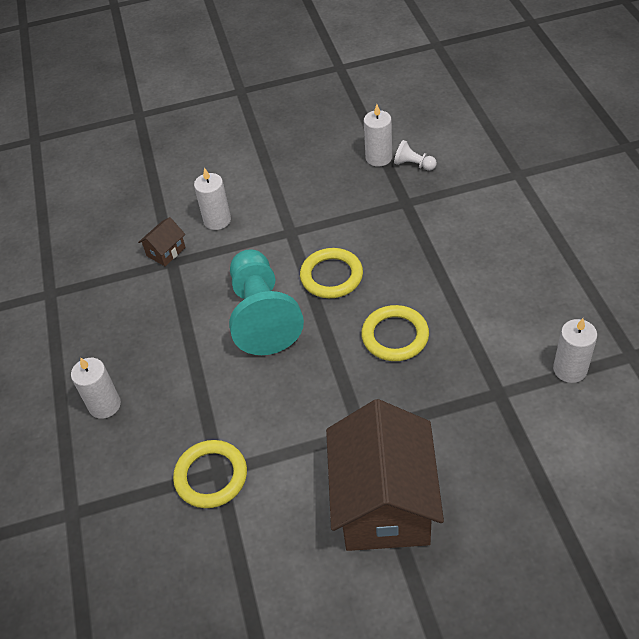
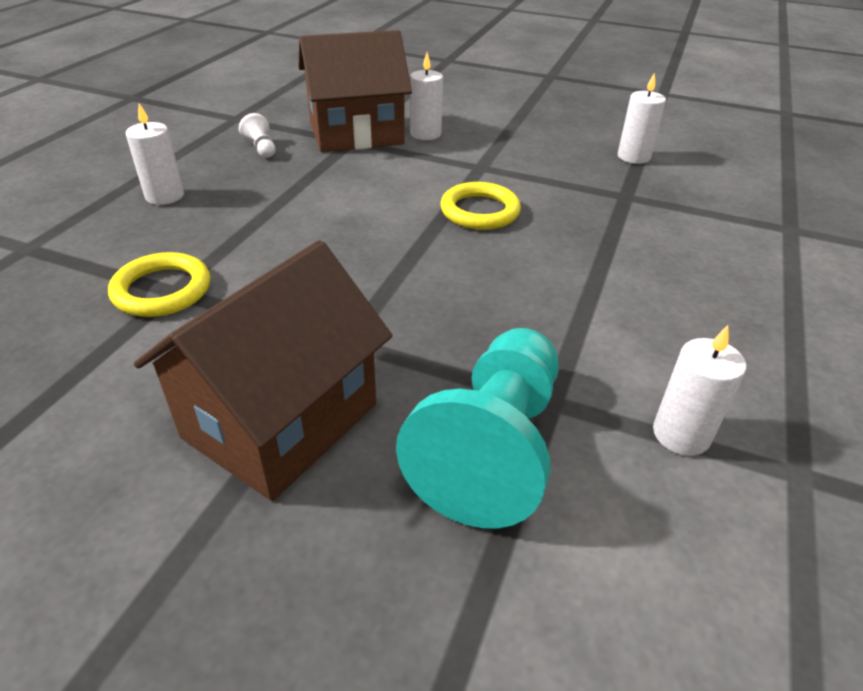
camera: 30 degrees right, 10 degrees down
(166, 251) = (356, 133): brown house -> brown house, size x2.46
(262, 315) = (377, 206): turquoise pawn -> turquoise pawn (492, 447)
(395, 336) = (487, 285): yellow ring -> none
(413, 165) = (667, 175): white pawn -> white pawn (261, 148)

